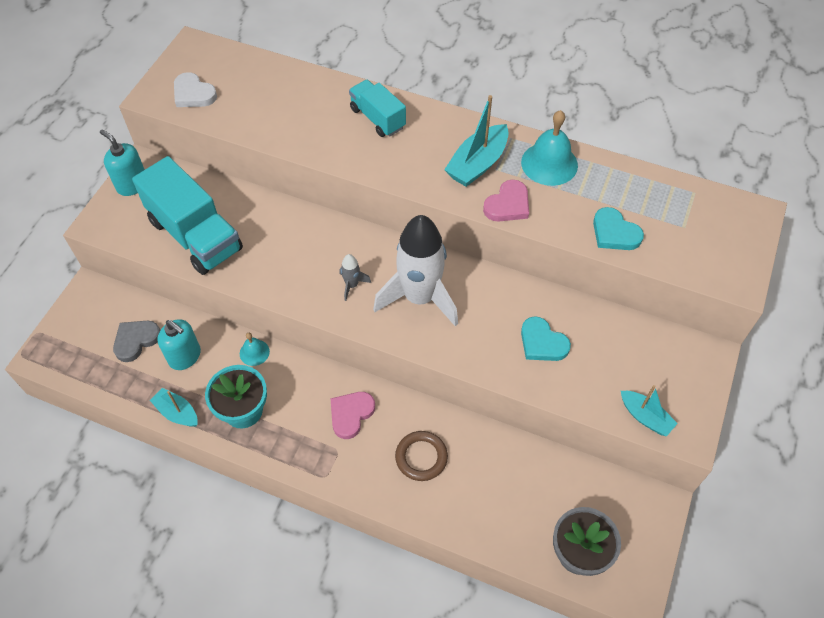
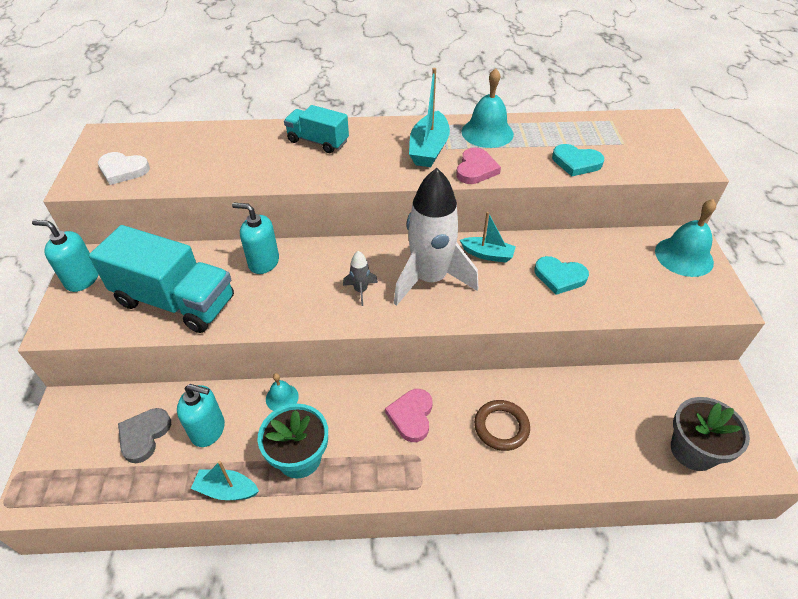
camera: 25 degrees left, 10 degrees down
(284, 223) = (263, 262): none -> turquoise soap dispenser
(645, 417) = (684, 302): turquoise boat -> turquoise boat (487, 254)
(685, 370) = (684, 256): none -> turquoise bell

